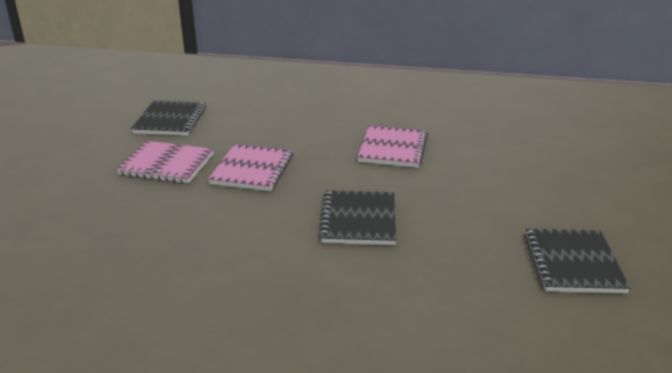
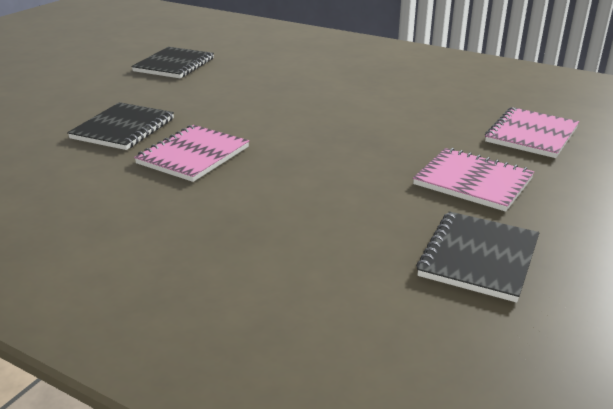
camera: 160 degrees left, 0 degrees up
(252, 169) = (370, 159): pink notebook -> pink notebook (531, 135)
(358, 220) = (293, 104): black notebook -> black notebook (123, 128)

